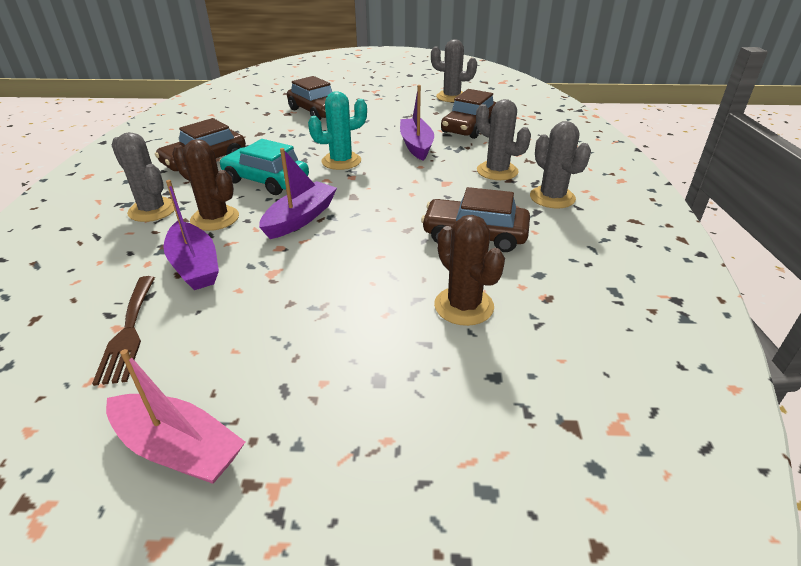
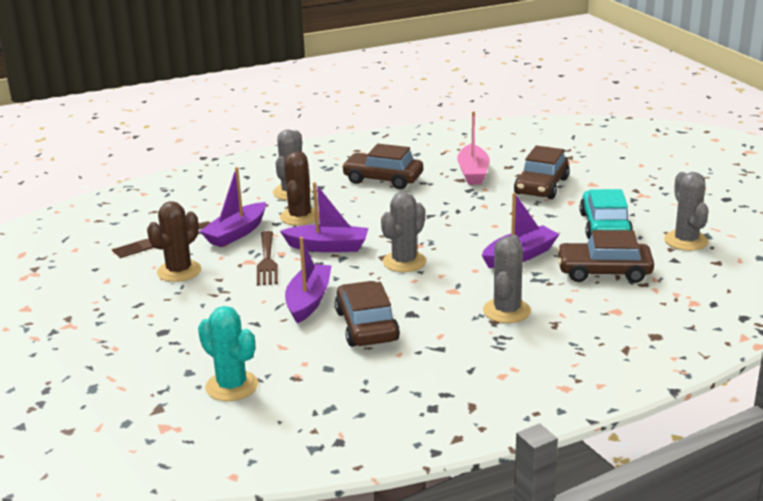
camera: 65 degrees right, 10 degrees down
(178, 449) = (81, 291): pink boat -> pink boat (473, 173)
(266, 180) = (375, 213): turquoise car -> turquoise car (604, 226)
(287, 260) = (267, 261): none -> brown fork
(341, 161) = (444, 231): turquoise cactus -> turquoise cactus (232, 386)
(399, 255) = (308, 301): none -> purple boat
(464, 306) = (259, 343): brown cactus -> brown cactus (179, 271)
(552, 197) = (477, 352): grey cactus -> grey cactus (404, 262)

